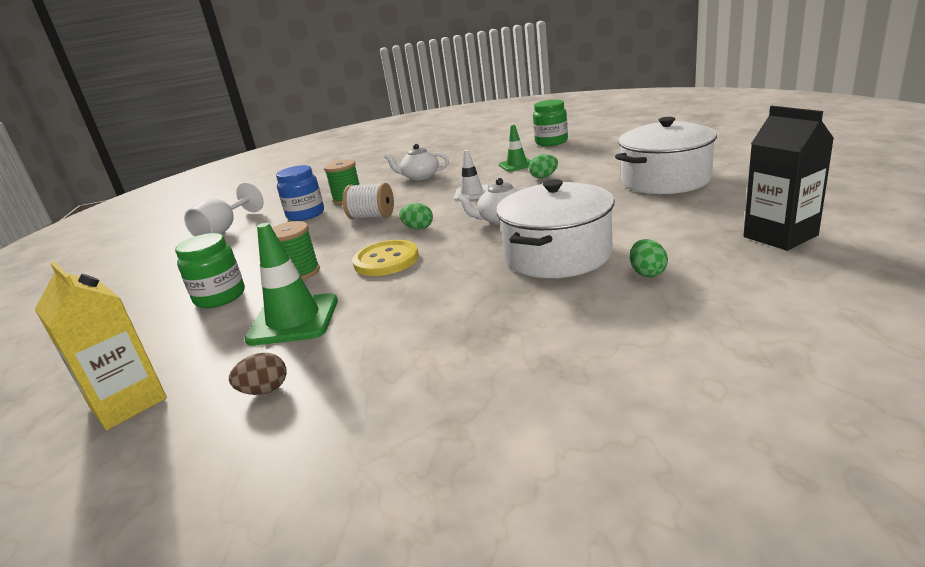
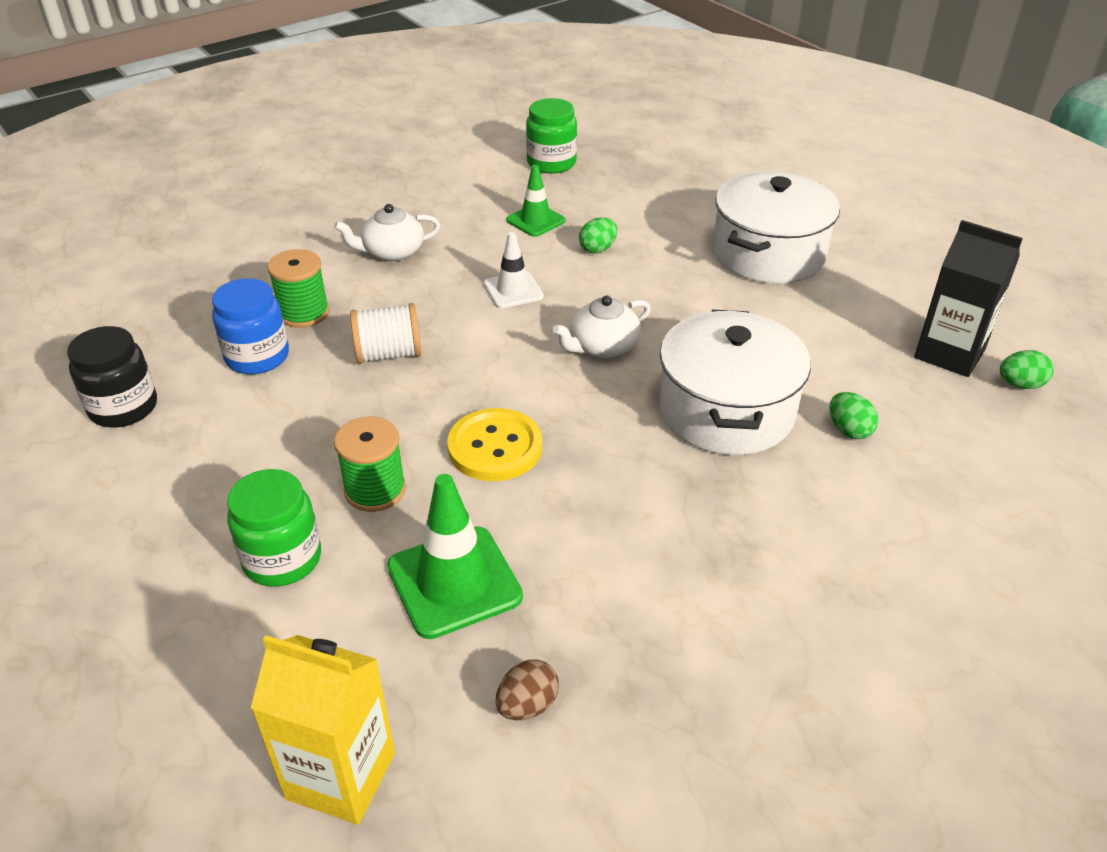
camera: 30 degrees left, 15 degrees up
(224, 230) = (123, 408): white goblet -> black jar
(418, 228) = (489, 375): green egg -> green egg (1020, 384)

